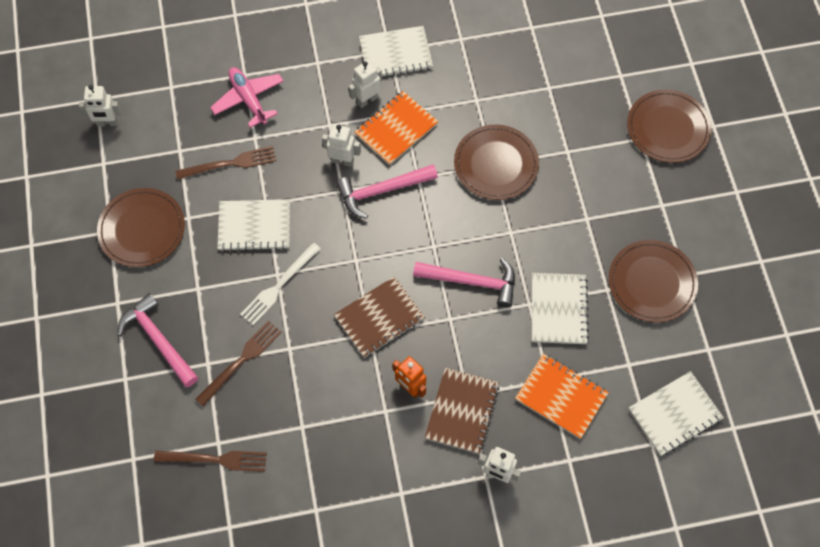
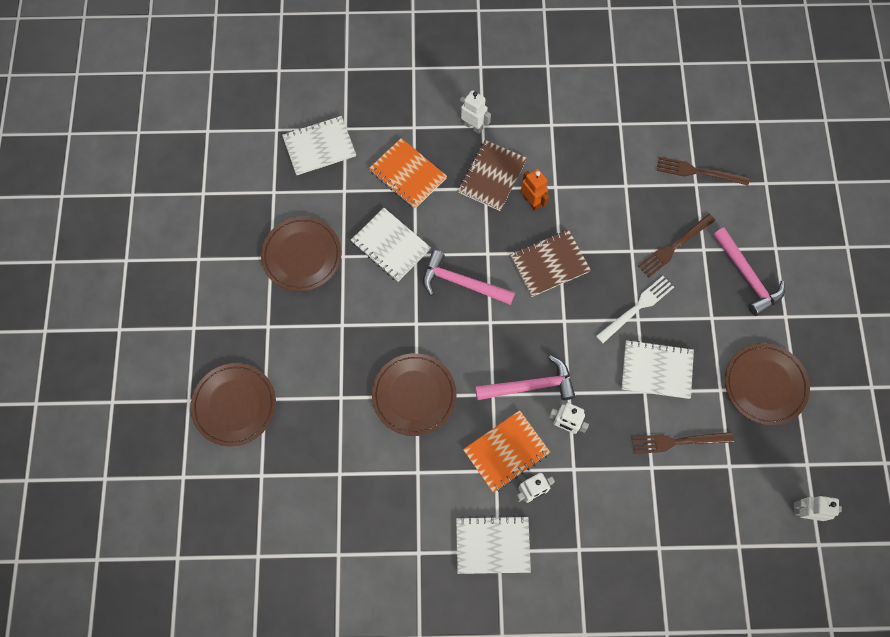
camera: 170 degrees left, 5 degrees up
(248, 99) = (656, 515): pink plane -> none
(558, 309) = (390, 246): white notebook -> white notebook turned 60 degrees counterclockwise

